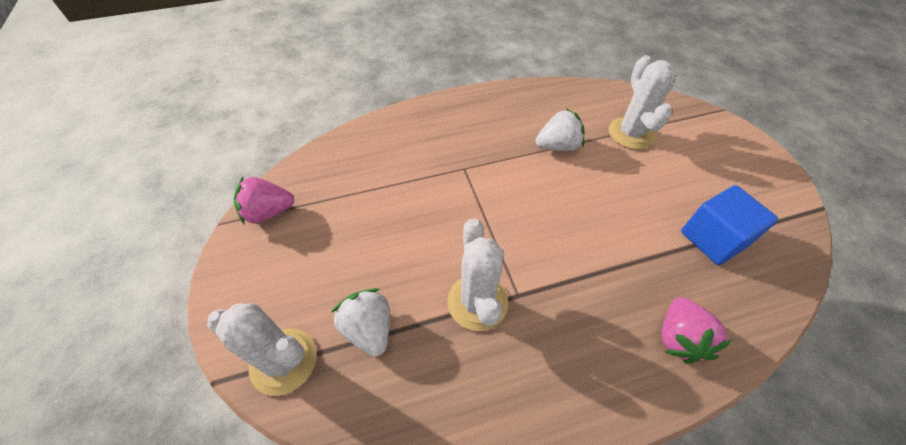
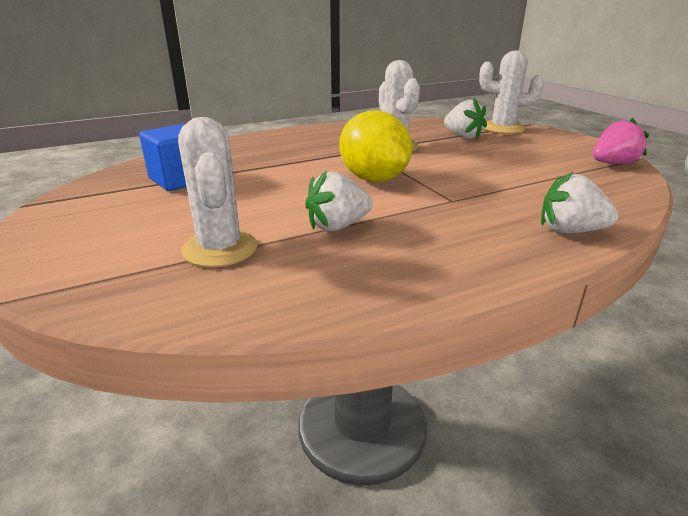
camera: 170 degrees right, 25 degrees down
(407, 123) = (570, 231): none -> white strawberry
(521, 213) = (374, 179): none -> yellow lemon
(679, 338) = (248, 146): pink strawberry -> none

